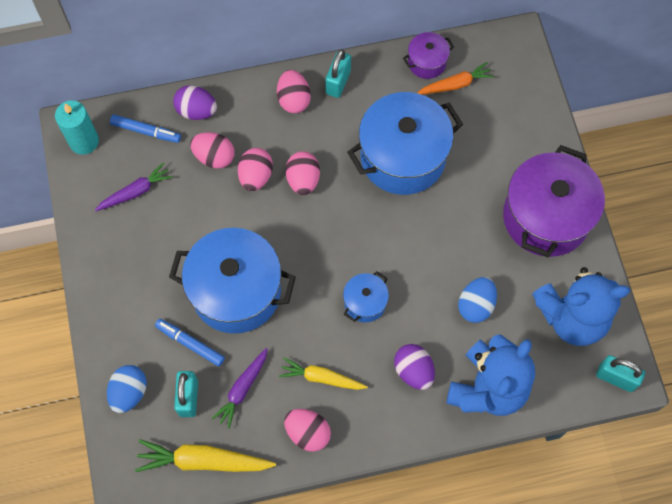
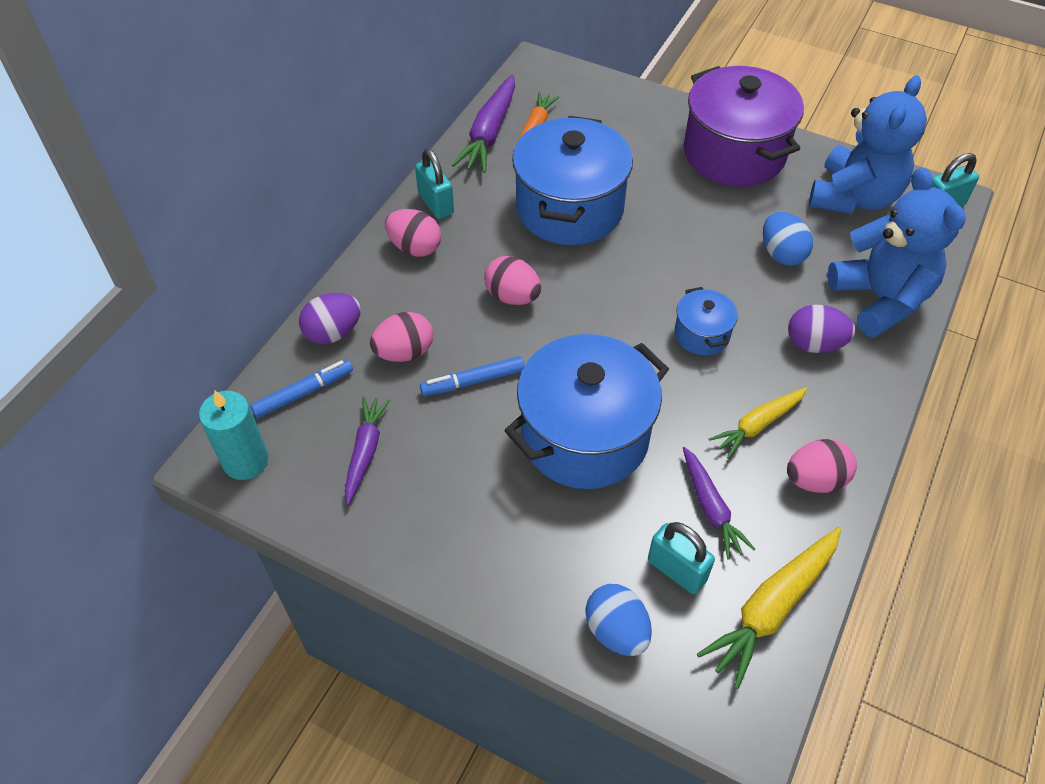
camera: 50 degrees left, 15 degrees down
(190, 343) = (608, 522): blue marker -> blue marker (473, 381)
(256, 176) = (466, 332): pink egg -> none
(427, 62) = (489, 133): purple pot -> purple carrot

